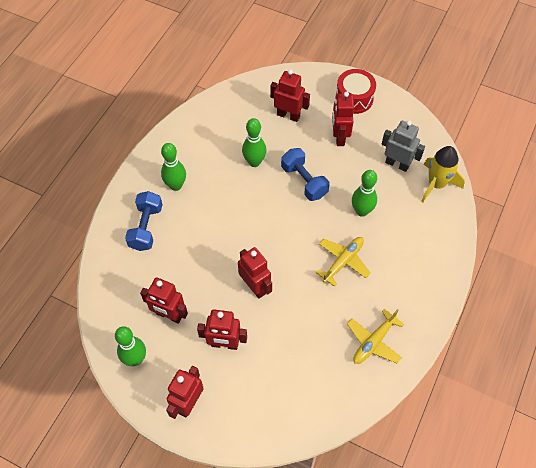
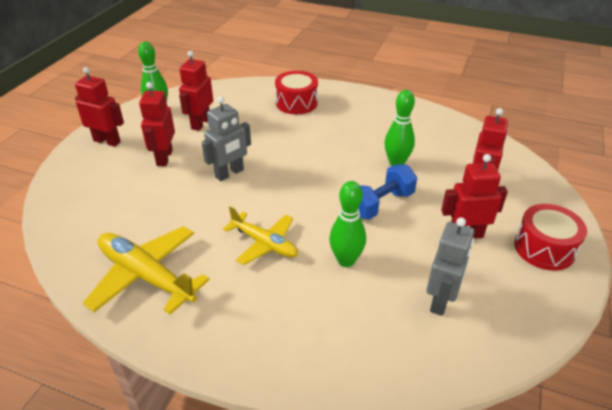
camera: 85 degrees right, 20 degrees down
(146, 227) = (296, 103): blue dumbbell -> red drum
(176, 185) = (349, 115): green bowling pin -> none
(255, 287) = (229, 173): red robot -> grey robot
(373, 342) = (146, 276): yellow plane -> yellow plane, size x1.52
(436, 184) = (417, 354): yellow rocket -> none

